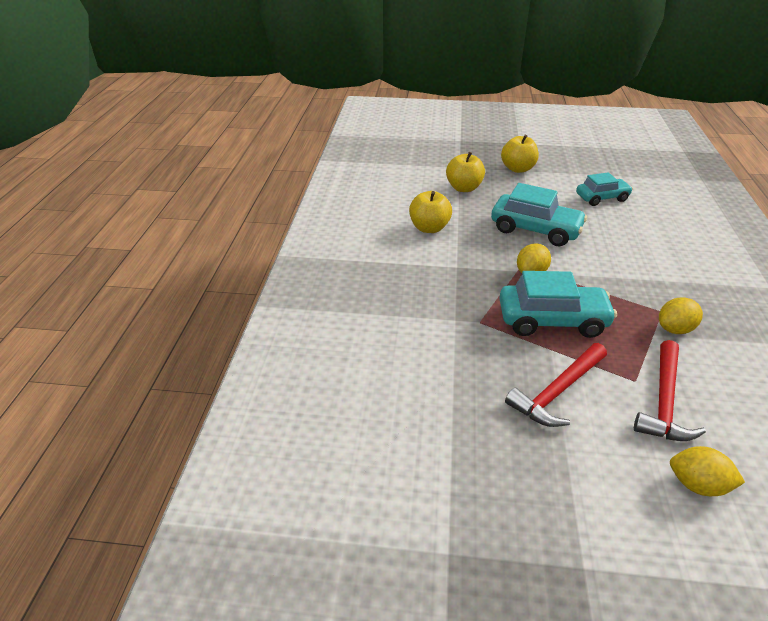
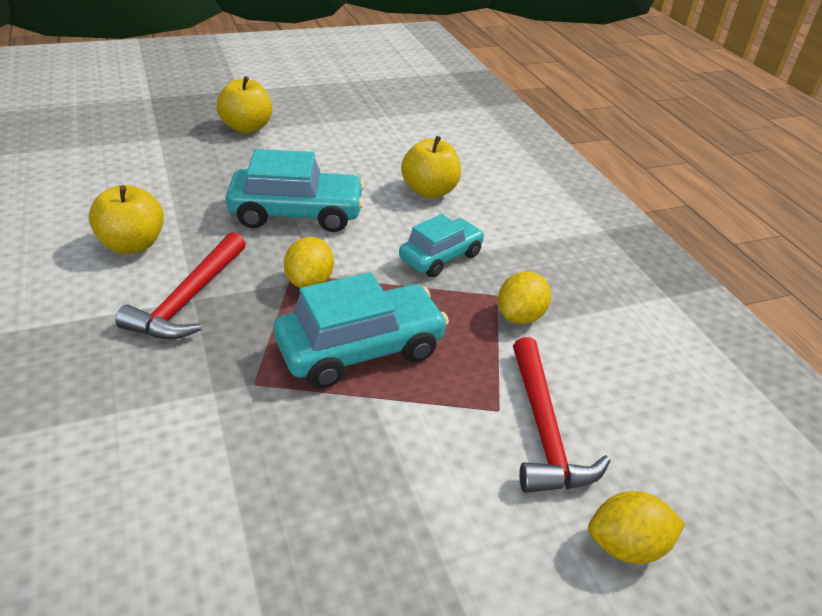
camera: 30 degrees left, 0 degrees up
(463, 188) = (173, 170): yellow apple -> yellow apple (429, 191)
(557, 392) = (402, 465): red hammer -> red hammer (189, 299)
(601, 198) = (372, 150): turquoise car -> turquoise car (440, 257)

